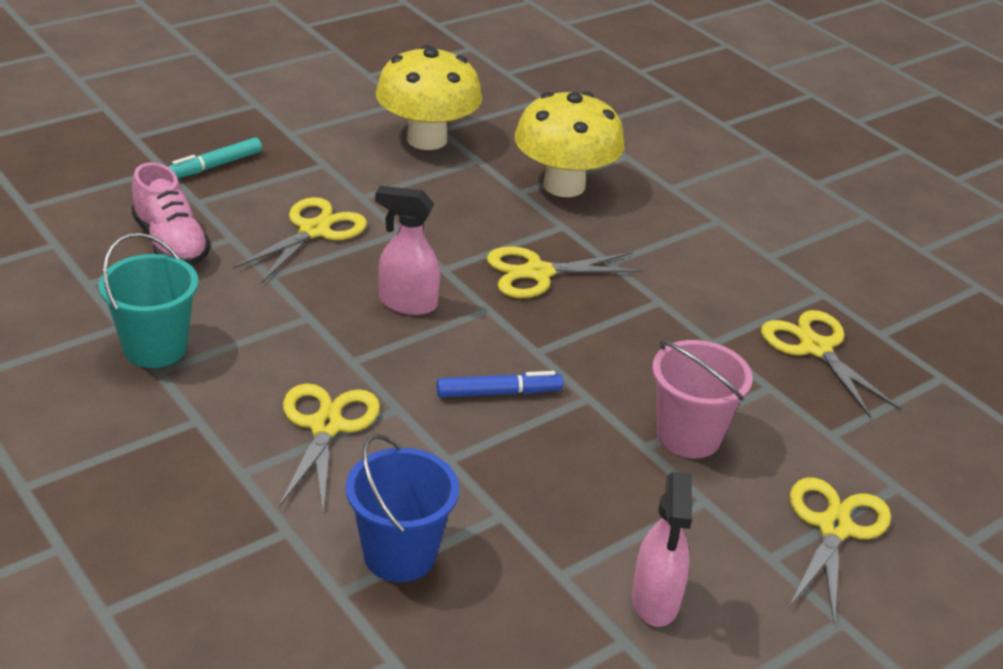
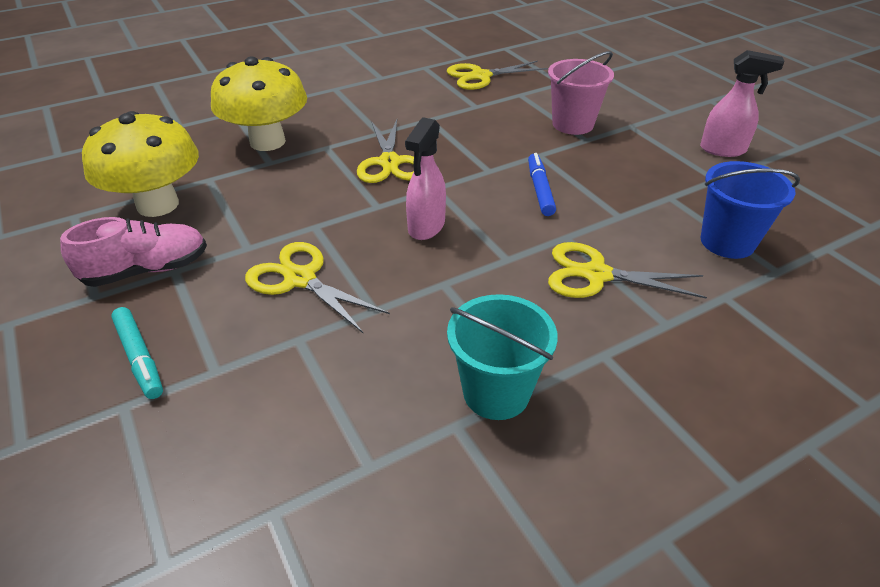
camera: 80 degrees left, 5 degrees up
(171, 243) = (299, 390): pink shoe -> pink shoe (147, 270)
(833, 528) = (640, 93): yellow scissors -> none

